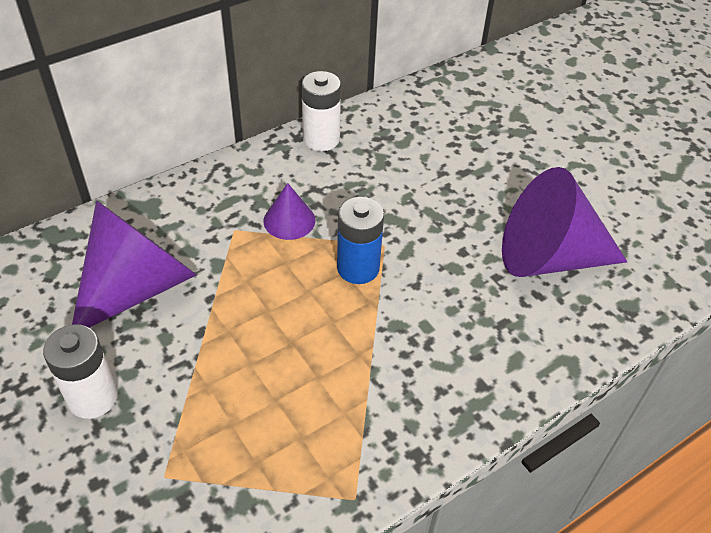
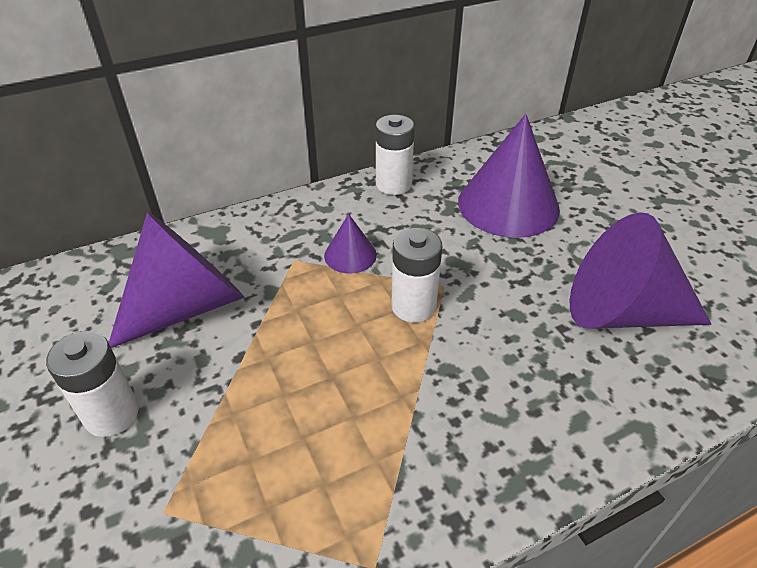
camera: 10 degrees right, 5 degrees down
(358, 268) = (413, 306): blue battery -> white battery
(438, 154) = (508, 205): none -> purple cone

